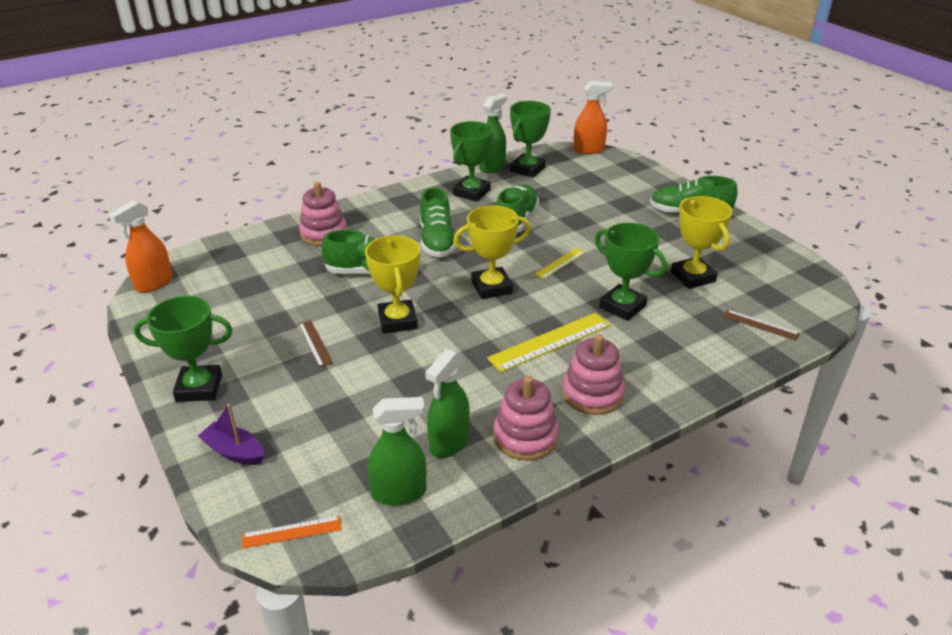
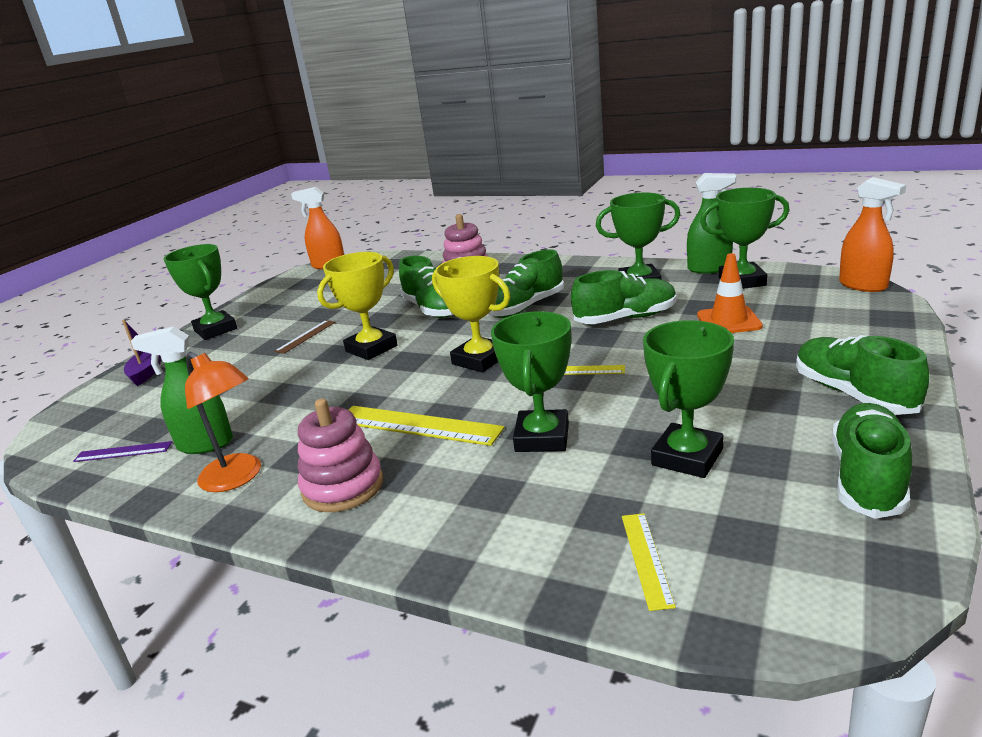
camera: 60 degrees right, 10 degrees down
(292, 532) = (59, 431): orange ruler -> none
(399, 492) = (123, 452): green spray bottle -> purple ruler
(525, 437) = (237, 478): pink stacking toy -> orange lamp
(570, 198) = (729, 321): none -> orange traffic cone
(692, 277) = (687, 457): yellow trophy -> green trophy
(756, 247) = (868, 478): none -> green shoe
(760, 325) = (646, 559): brown ruler -> yellow ruler

